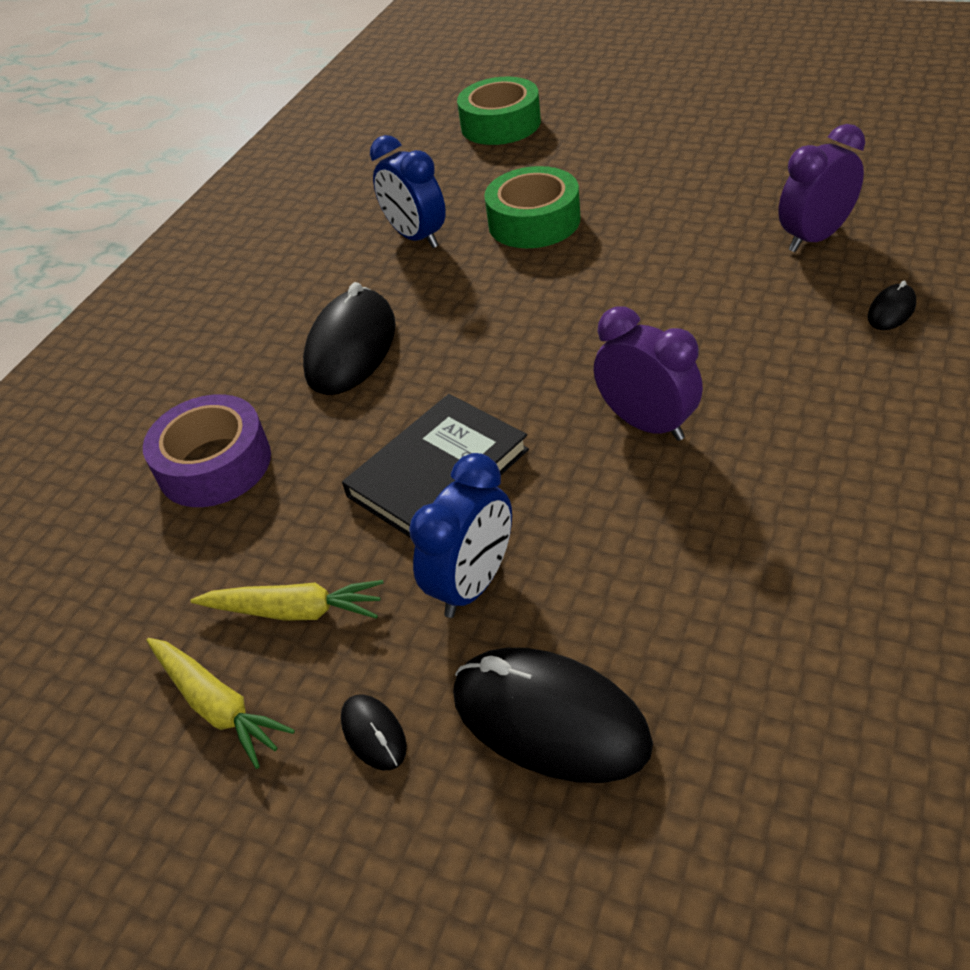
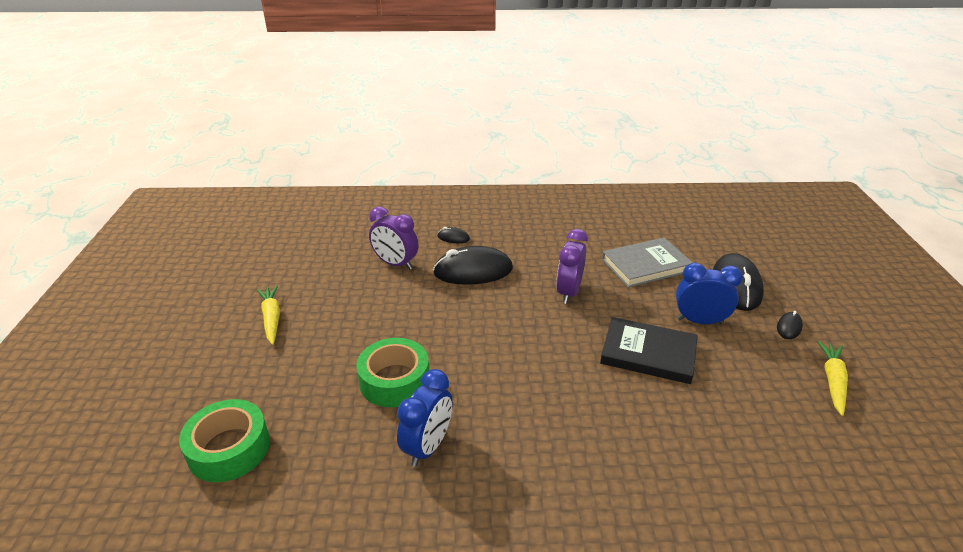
camera: 120 degrees left, 10 degrees down
(215, 464) = (718, 462): purple tape -> none
(294, 611) = (767, 375): yellow carrot -> yellow carrot (271, 318)
(351, 348) = (574, 434): black mouse -> black mouse (473, 271)
(694, 578) = (646, 265): none -> grey book

